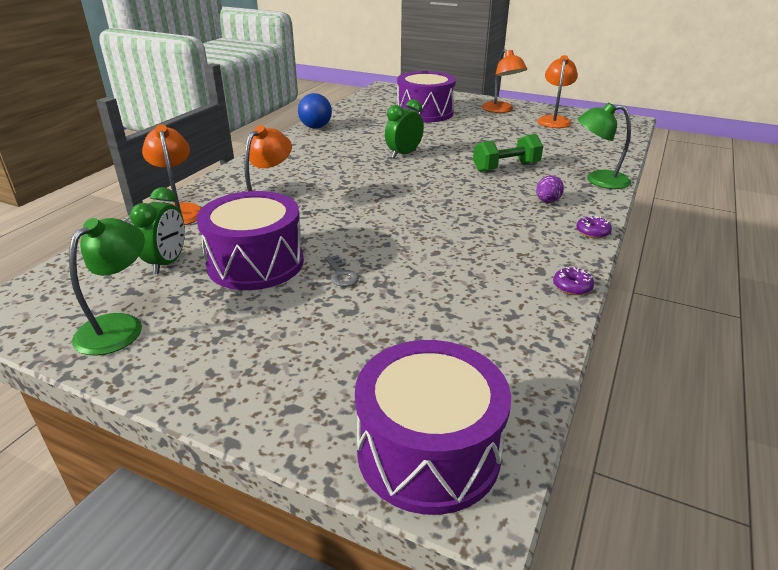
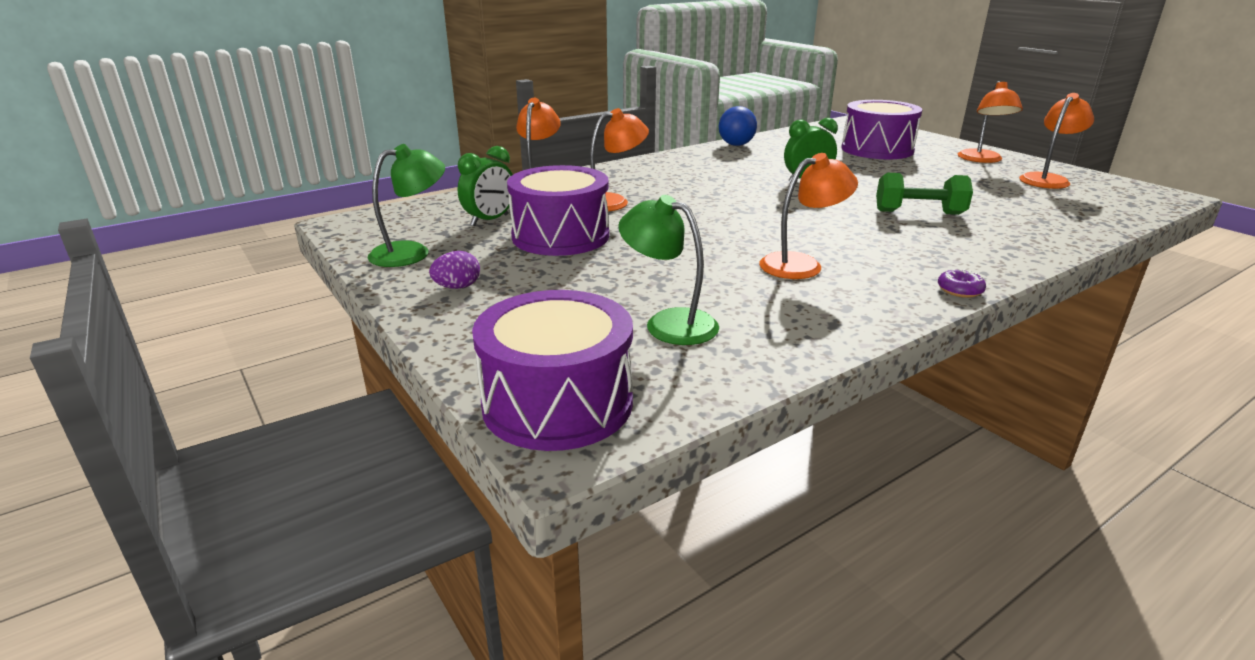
camera: 30 degrees right, 5 degrees down
(341, 275) = (627, 261): grey key -> none
(475, 238) = (801, 264): none -> orange lamp
(547, 201) = (934, 251): purple egg -> purple egg (457, 287)
(572, 287) = (867, 329): purple donut -> none
(598, 180) = (1035, 245): green lamp -> green lamp (668, 323)

